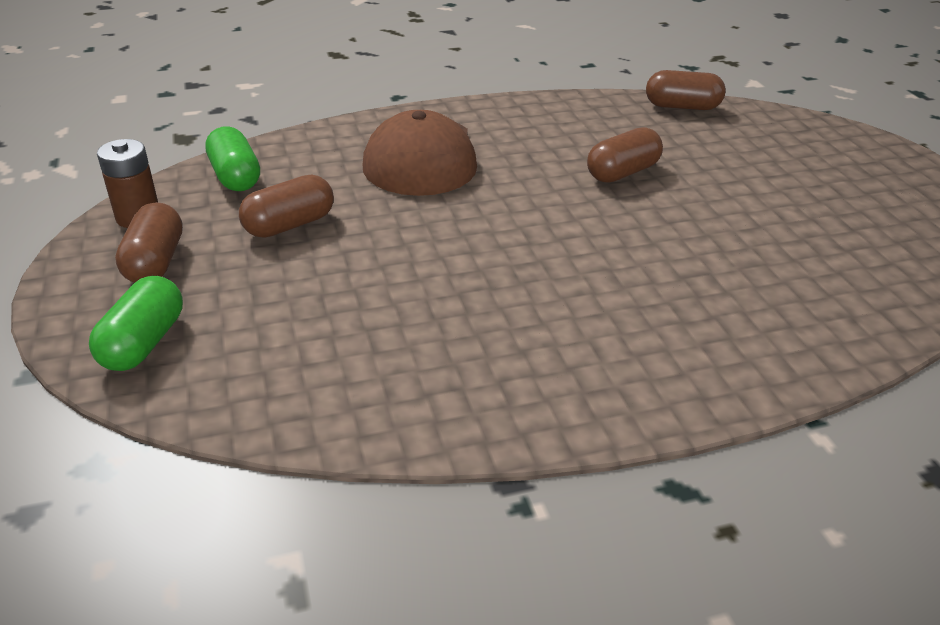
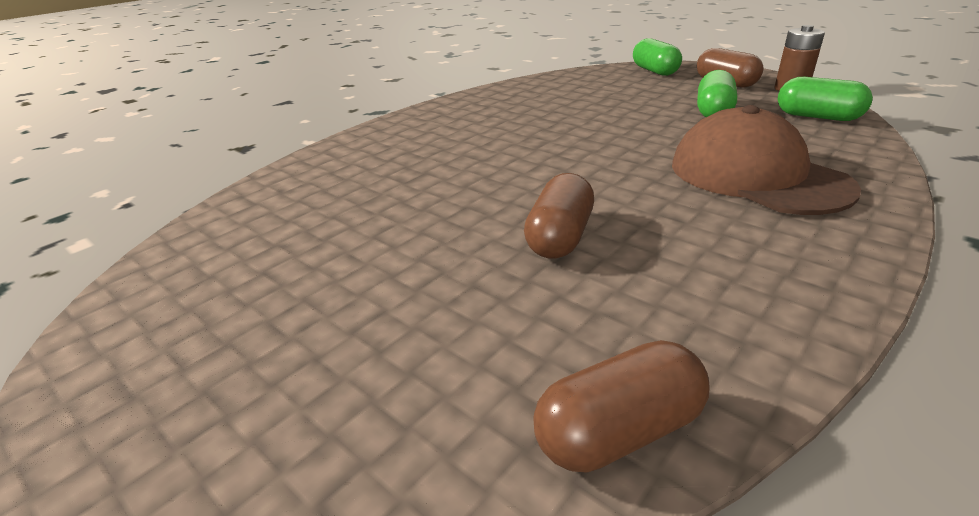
camera: 150 degrees right, 5 degrees down
(289, 225) = (713, 111): brown capsule -> green capsule

